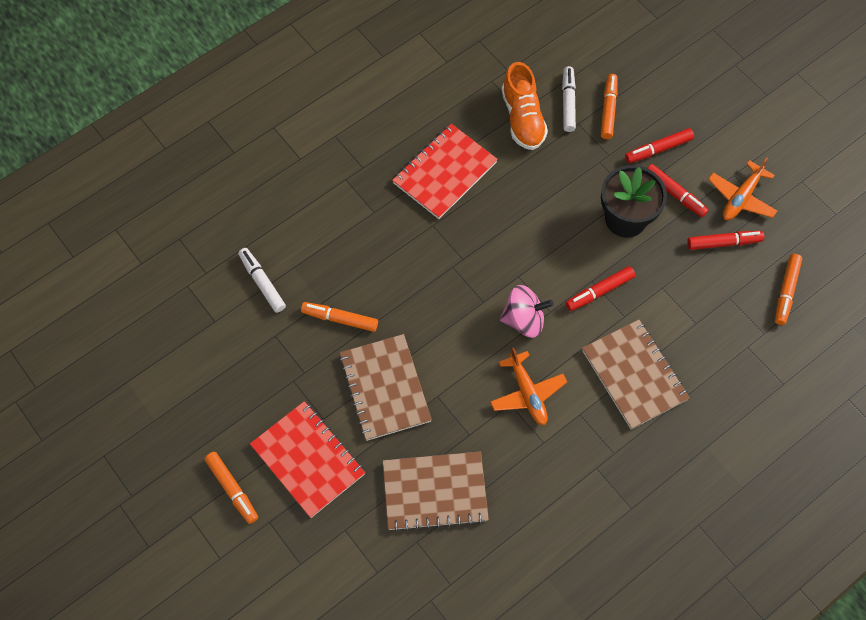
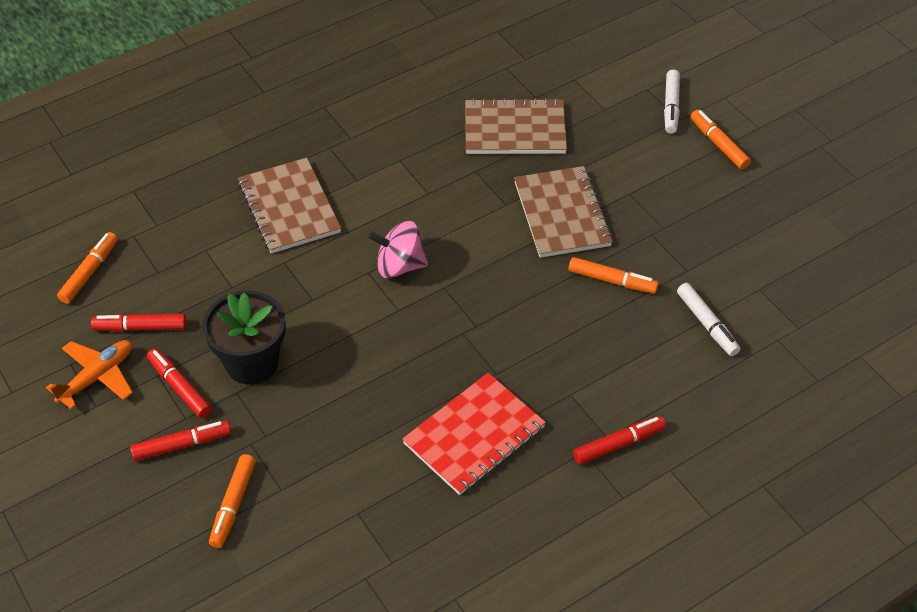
camera: 175 degrees left, 15 degrees down
(308, 460) = (643, 161): red notebook -> none
(522, 118) = (356, 502): orange shoe -> none
(527, 393) = (408, 200): orange plane -> none
(568, 102) = (287, 520): white marker -> white marker (671, 106)
(599, 291) = (306, 287): red marker -> red marker (618, 444)

